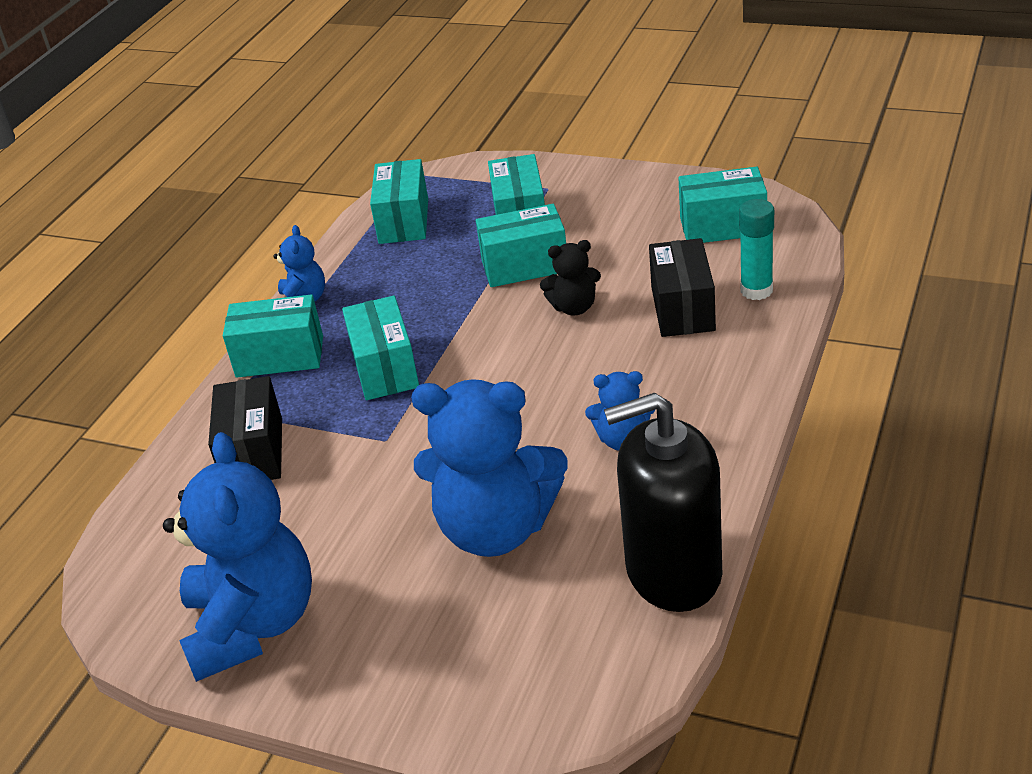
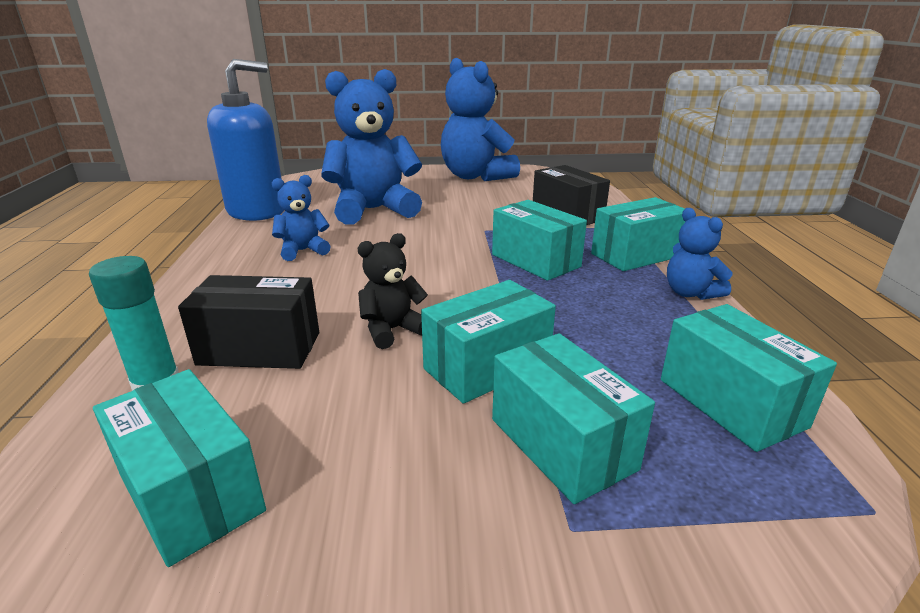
camera: 150 degrees right, 10 degrees down
(673, 571) = (256, 211): black soap dispenser -> blue soap dispenser
(682, 308) = (260, 348): black box -> black box turned 60 degrees counterclockwise
(723, 226) = (191, 492): turquoise box -> turquoise box turned 75 degrees clockwise

